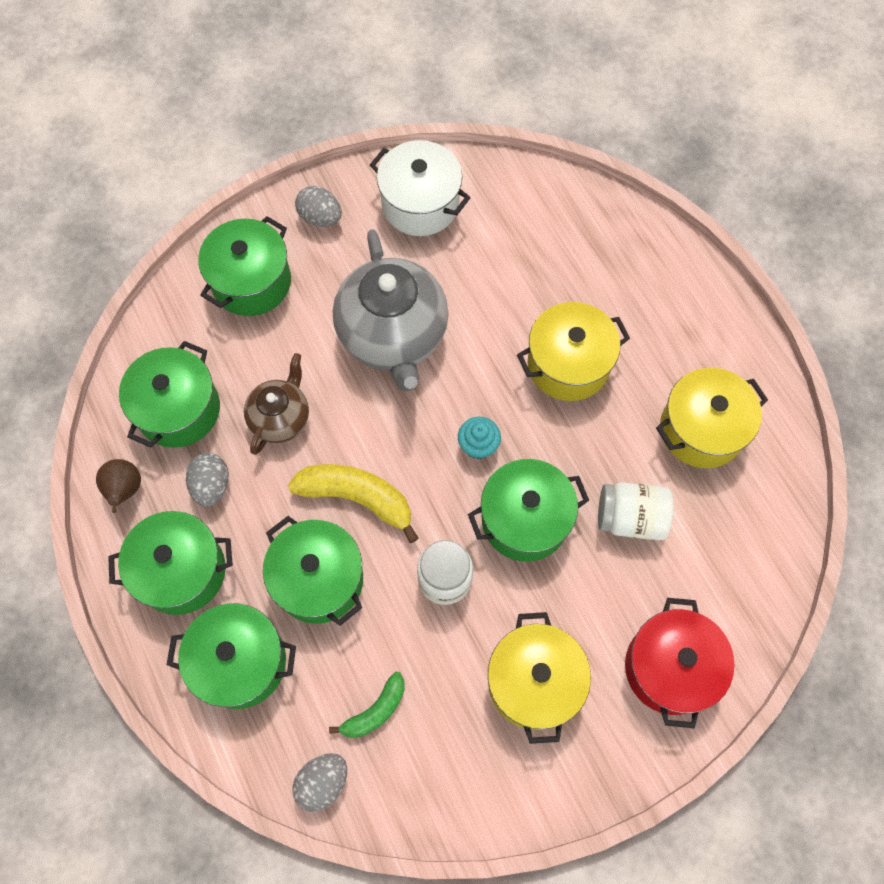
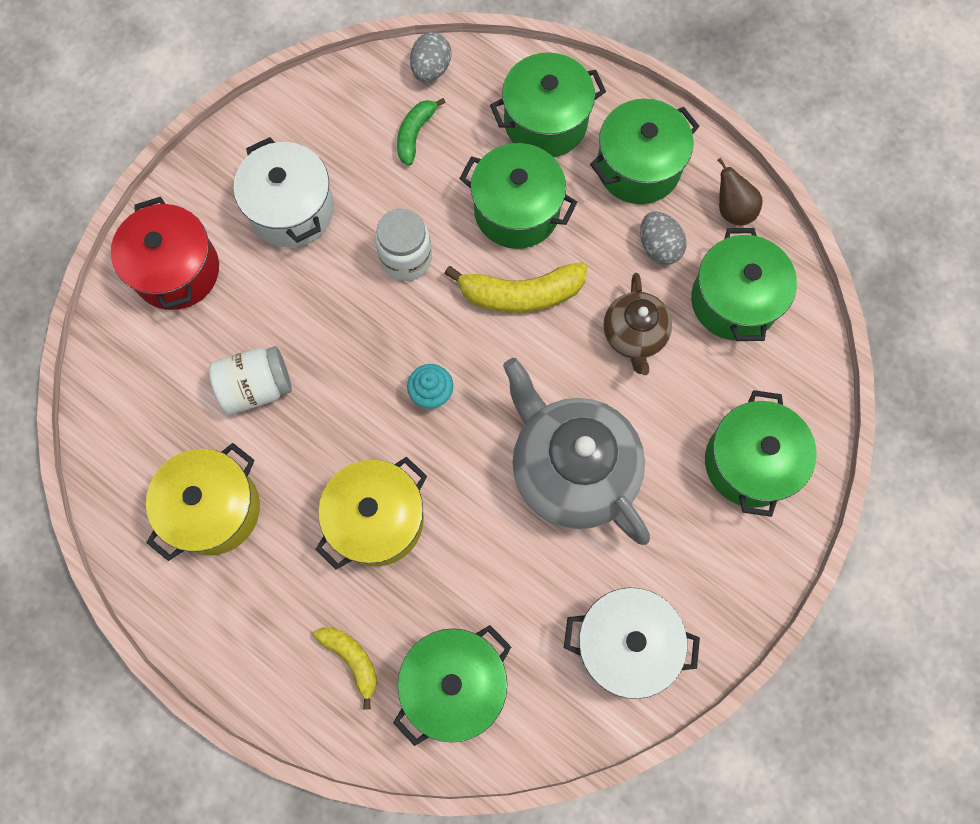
camera: 155 degrees right, 5 degrees up
(320, 217) = (724, 574): grey egg -> none
(525, 520) = (356, 342): green pot -> green pot (454, 684)
(534, 682) = (292, 210): yellow pot -> white pot
(628, 276) = (352, 659): none -> yellow banana

